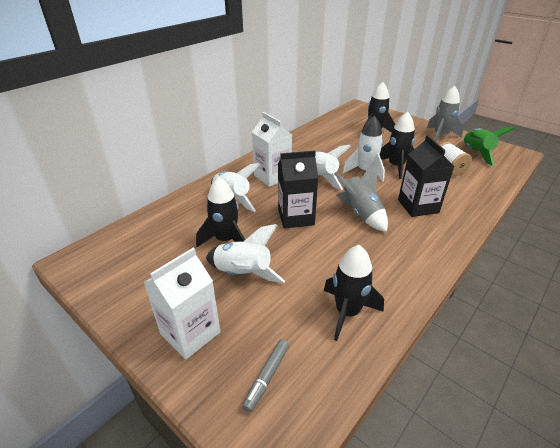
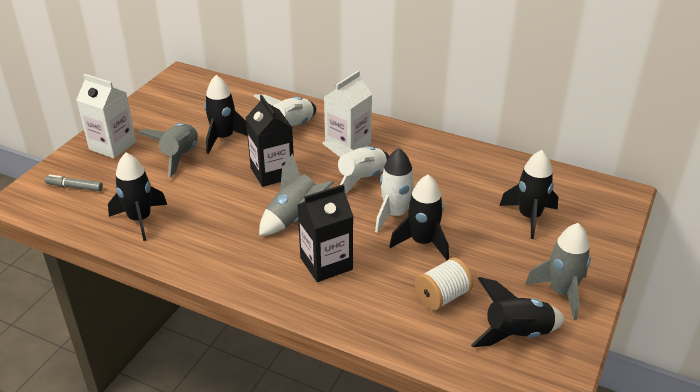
camera: 75 degrees right, 0 degrees up
(243, 274) = (180, 156): white rocket -> grey rocket
(476, 153) = (516, 334): green rocket -> black rocket

